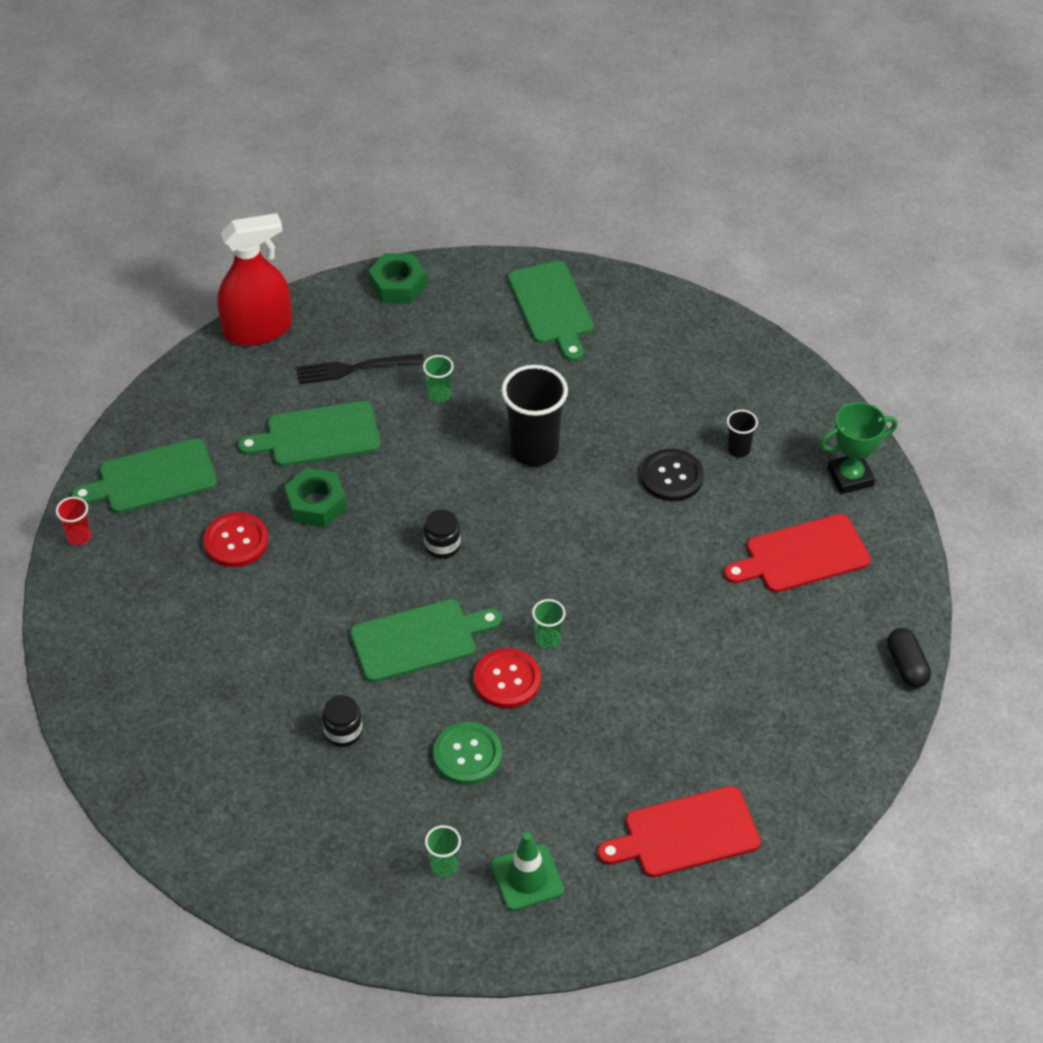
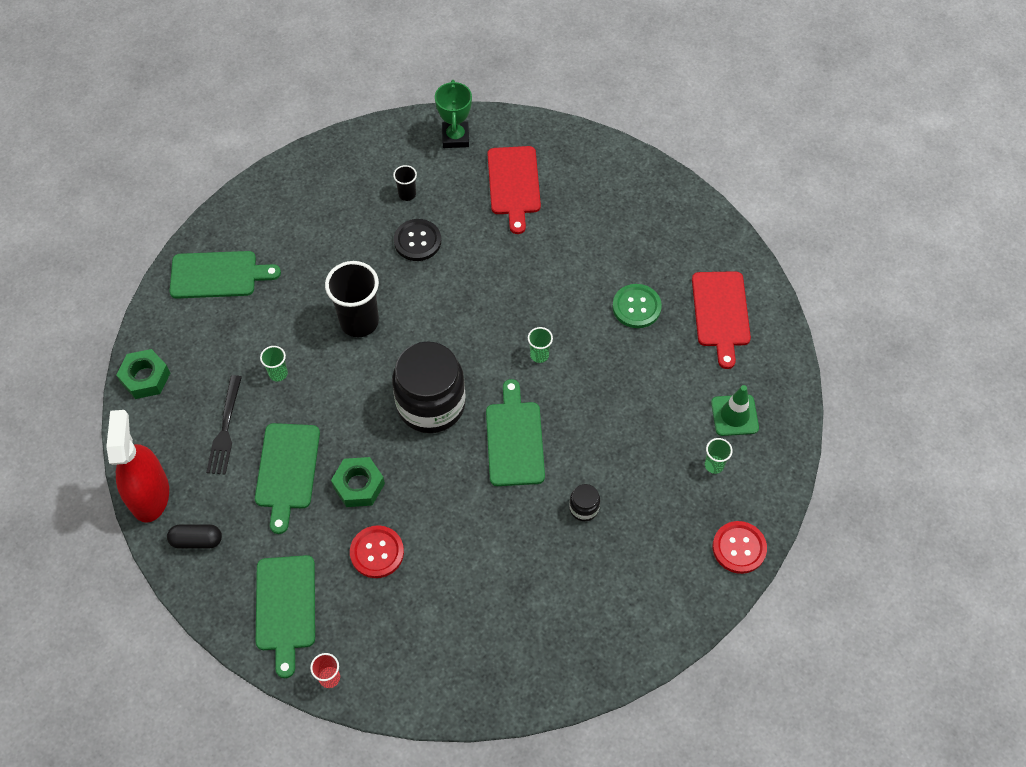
camera: 75 degrees left, 10 degrees up
(442, 545) = (431, 404): black jar -> black jar, size x2.43
(467, 755) = (625, 430): green button -> green button (636, 307)
(507, 680) = (567, 389): red button -> red button (739, 548)
(906, 666) = (621, 154): black capsule -> black capsule (196, 540)

